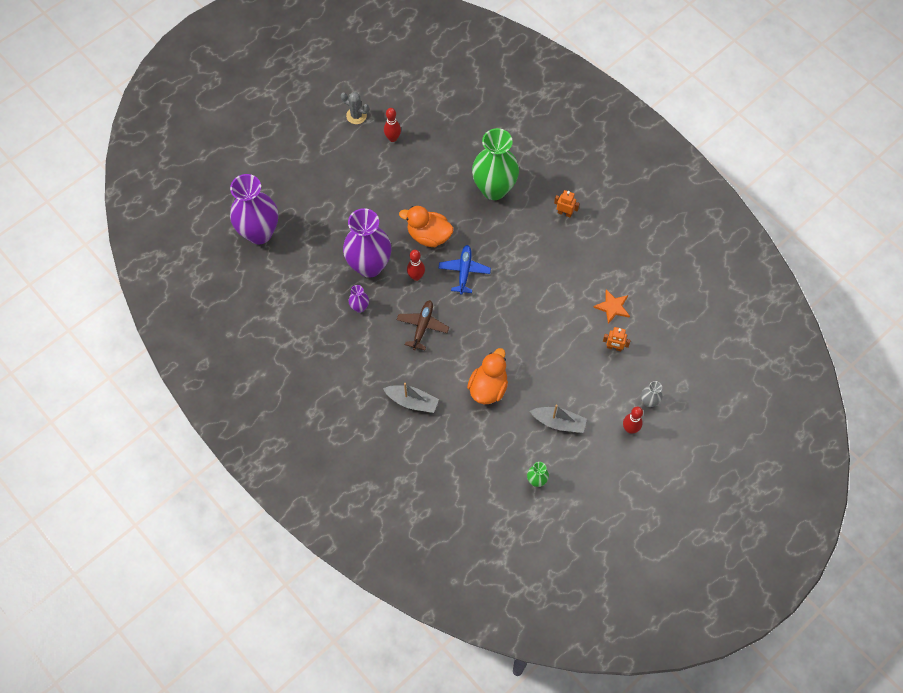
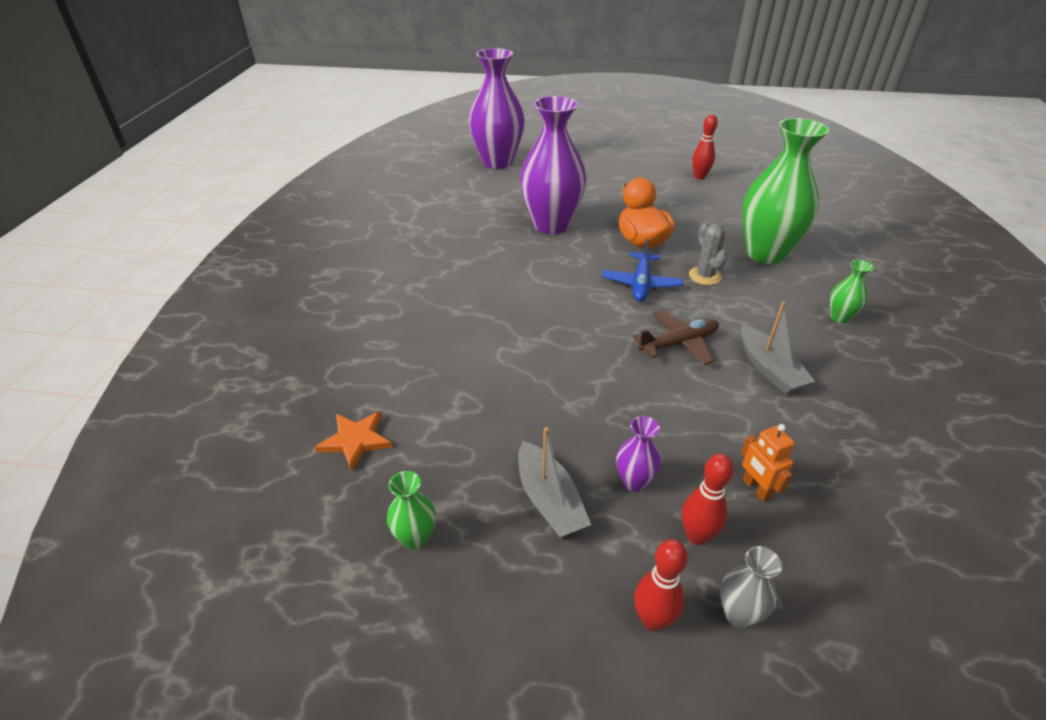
camera: 50 degrees right, 25 degrees down
(356, 116) = (684, 153): grey cactus -> grey cactus (705, 276)
(359, 307) = (496, 241): purple vase -> purple vase (634, 481)
(412, 401) = (420, 333): grey boat -> grey boat (769, 369)
(416, 276) = (583, 257): red bowling pin -> red bowling pin (696, 536)
(422, 326) = (530, 290): brown plane -> brown plane (679, 343)
(464, 271) = (641, 284): blue plane -> blue plane turned 135 degrees clockwise
(488, 387) = (516, 387): orange duck -> none
(564, 213) = (839, 317): orange robot -> green vase
(612, 307) = (809, 444): orange star -> orange star (356, 440)

